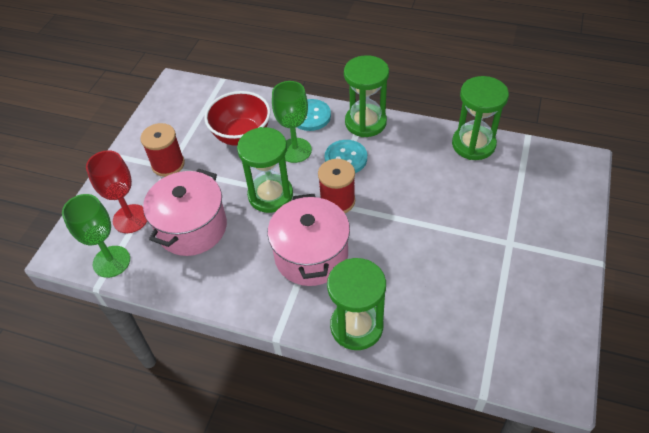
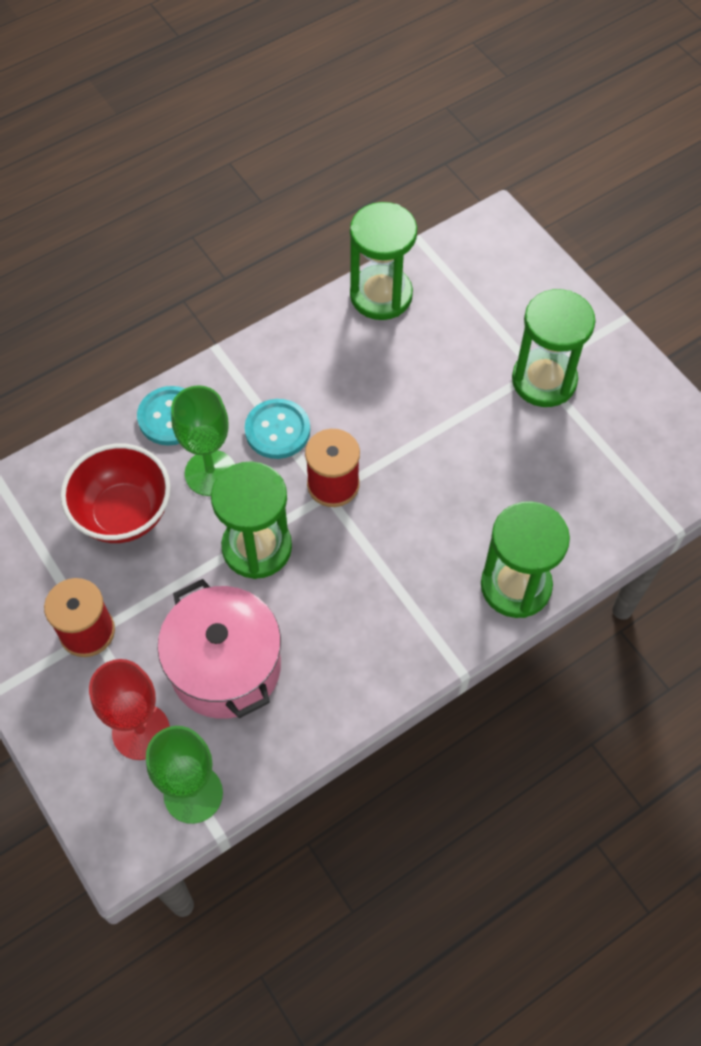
camera: 55 degrees left, 10 degrees up
(311, 255) = (386, 565): pink pot -> none
(365, 122) = (241, 369): green hourglass -> green hourglass (544, 380)

